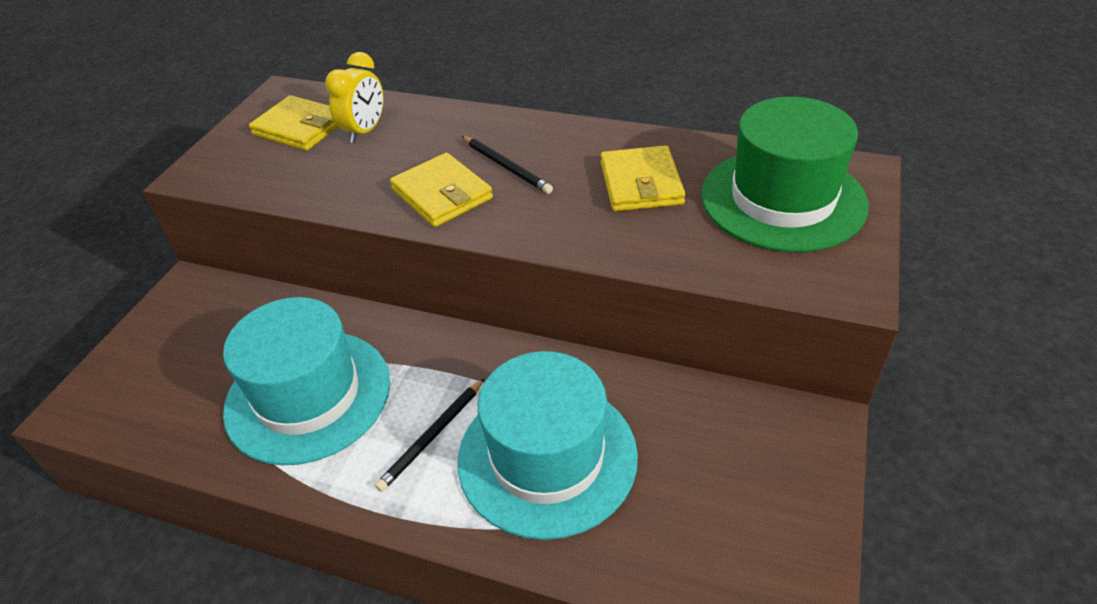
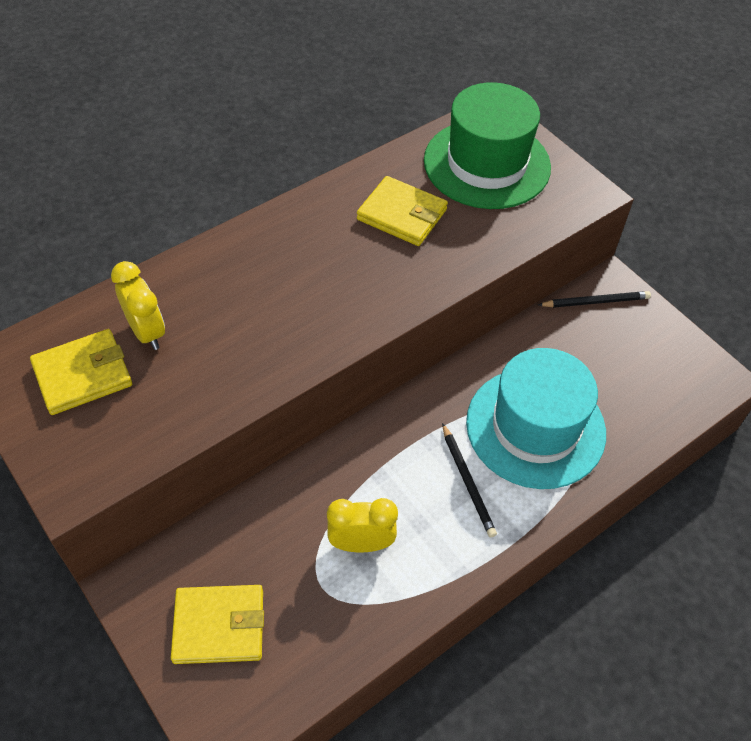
camera: 60 degrees left, 10 degrees up
(308, 395) = (361, 543): turquoise hat -> yellow clock
(442, 194) = (298, 326): yellow wallet -> yellow wallet (219, 626)
(506, 166) = (303, 271): black pencil -> black pencil (595, 301)

